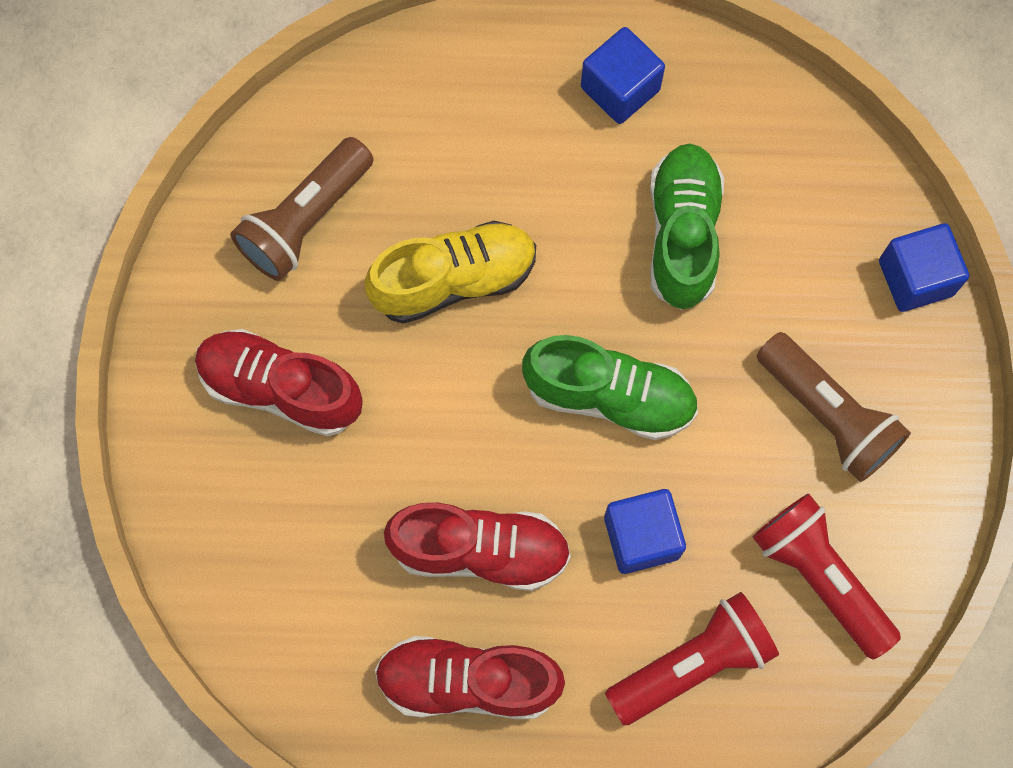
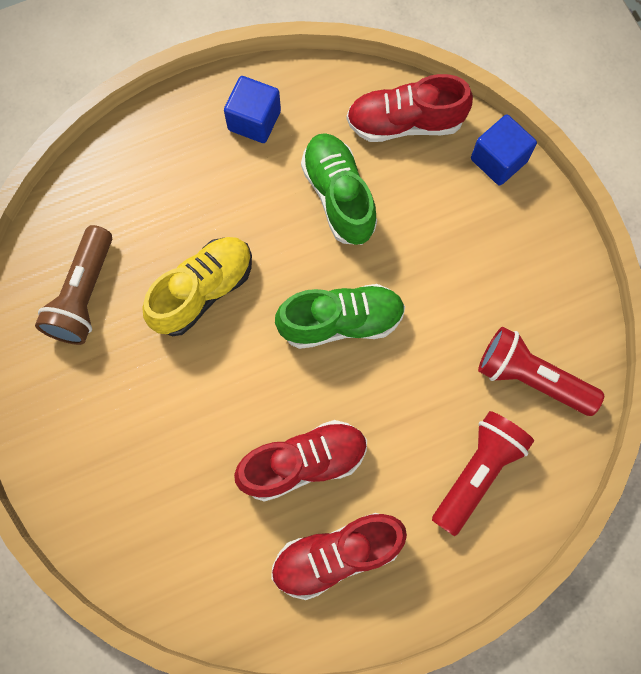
camera: 25 degrees left, 0 degrees up
(281, 389) = (118, 416): red shoe -> red shoe (405, 123)
(641, 537) = (405, 405): blue cube -> none
(827, 415) = (485, 271): brown flashlight -> none

